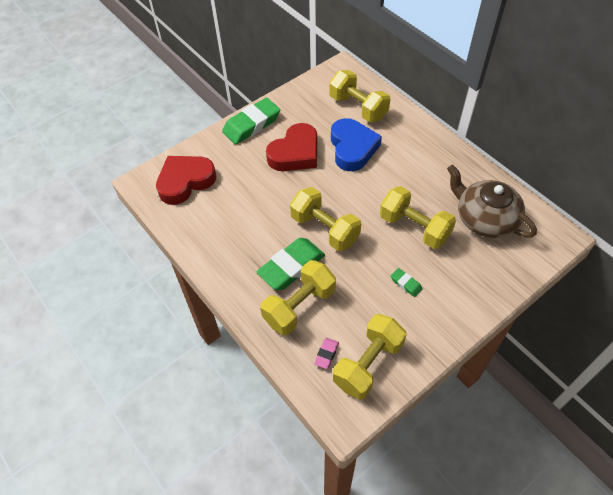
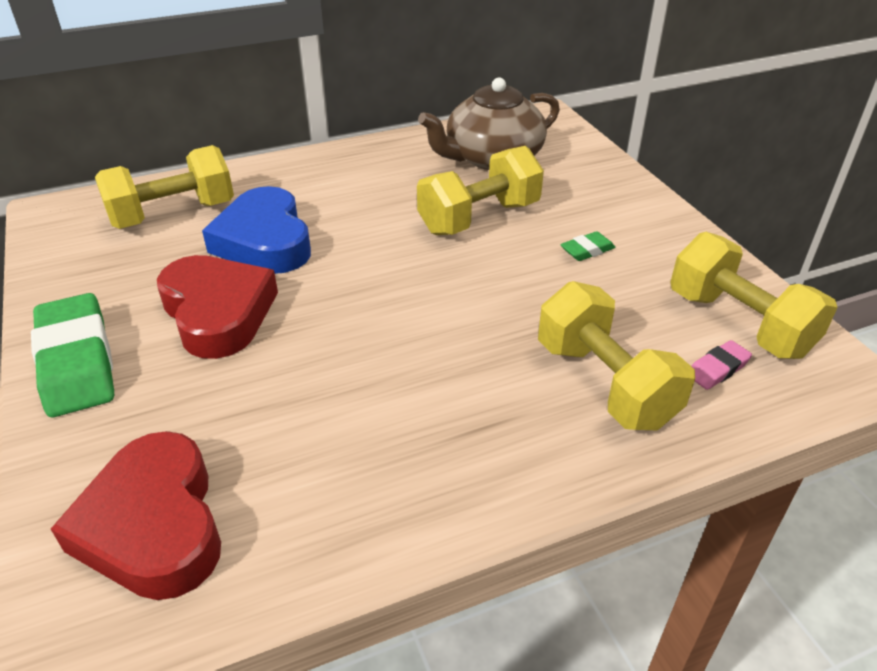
camera: 75 degrees left, 15 degrees down
(291, 267) = (507, 376): green eraser -> none
(325, 229) = (435, 313): yellow dumbbell -> none
(326, 354) = (717, 369): pink eraser -> pink eraser turned 75 degrees counterclockwise
(352, 148) = (264, 241): blue heart -> blue heart turned 120 degrees counterclockwise

